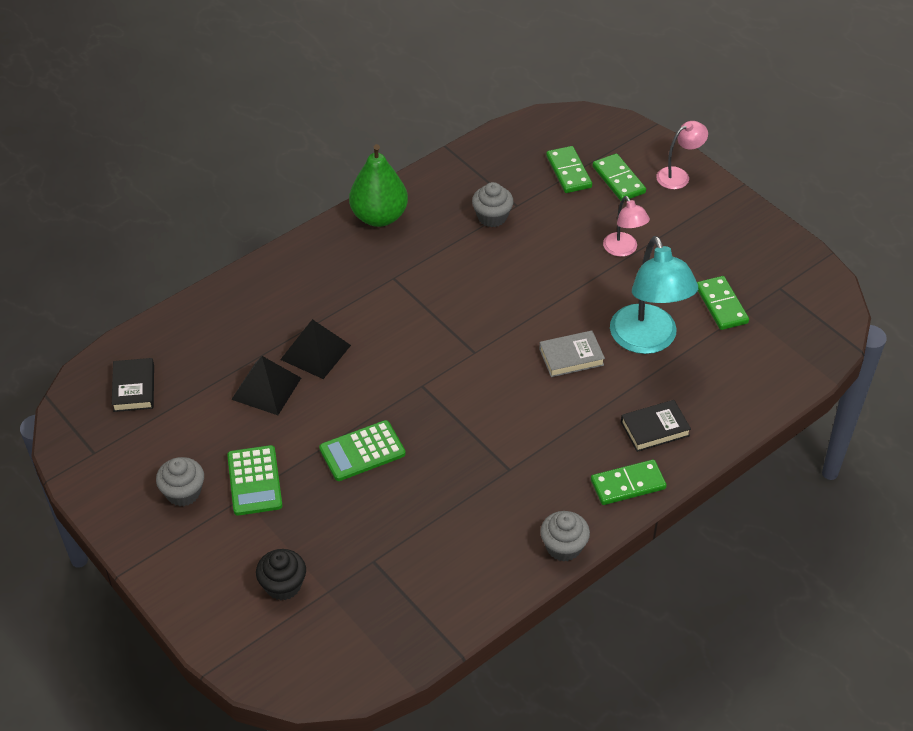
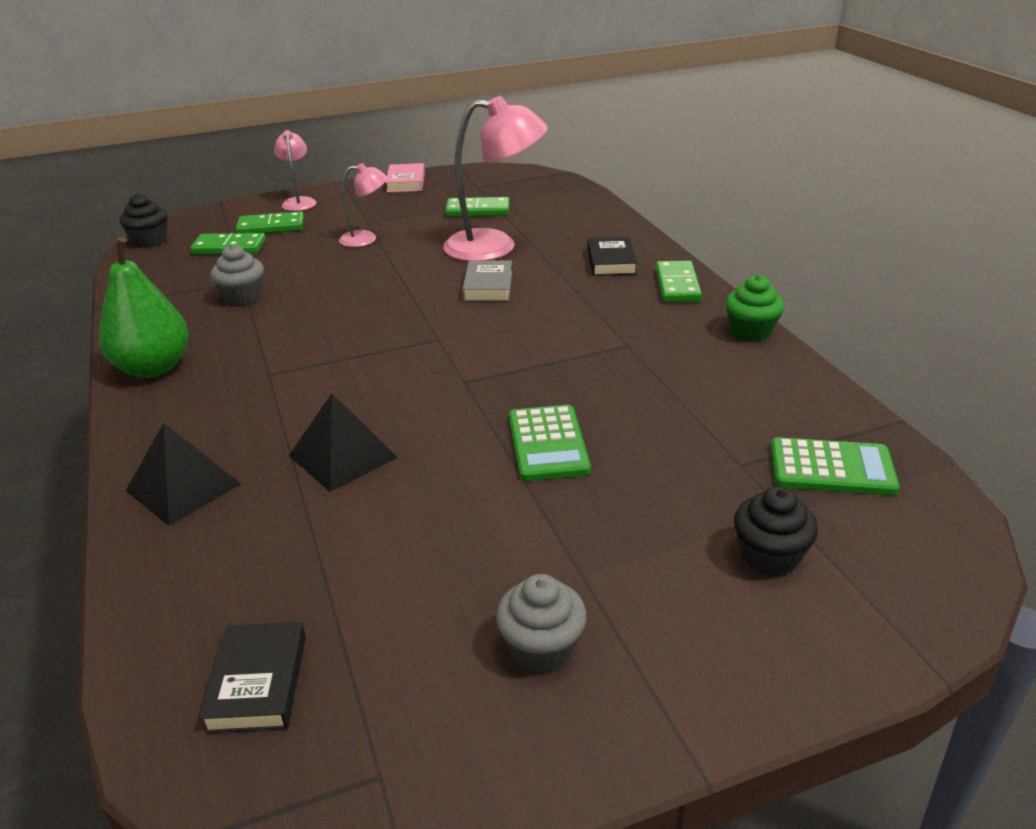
camera: 70 degrees left, 15 degrees down
(134, 388) = (258, 682): black book -> black book turned 75 degrees clockwise
(254, 481) = (554, 555): green calculator -> green calculator (832, 468)
(266, 388) = (377, 514): black pyramid -> black pyramid (183, 487)
(559, 120) = (150, 240): none -> black cupcake
(563, 547) = (750, 331): grey cupcake -> green cupcake
(647, 340) = (495, 247): turquoise lamp -> pink lamp
(762, 232) = (406, 182): none -> pink book

